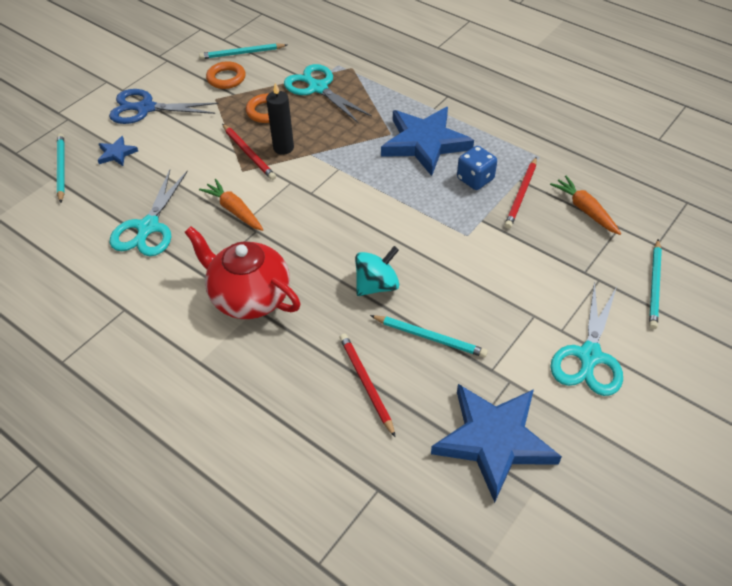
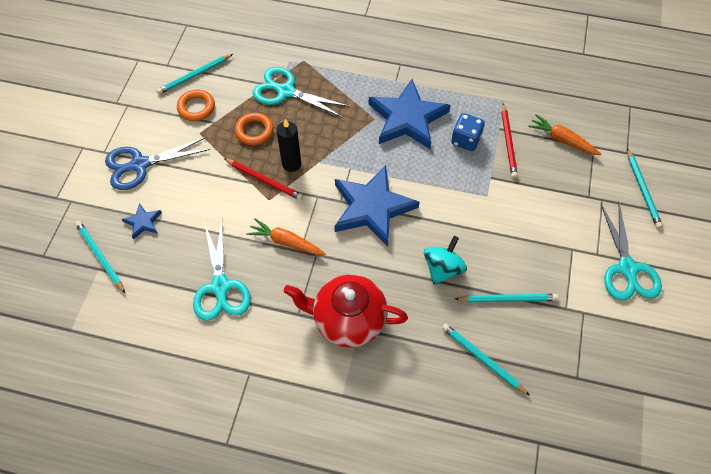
camera: 25 degrees left, 10 degrees up
(366, 383) = (482, 359): red pencil -> turquoise pencil
(494, 440) = (598, 366): blue star -> blue star (372, 208)

